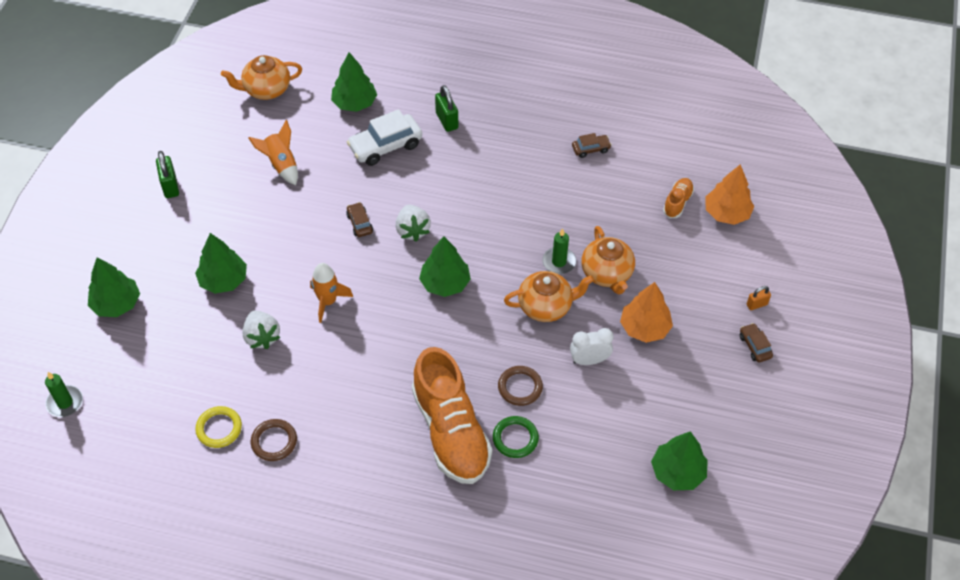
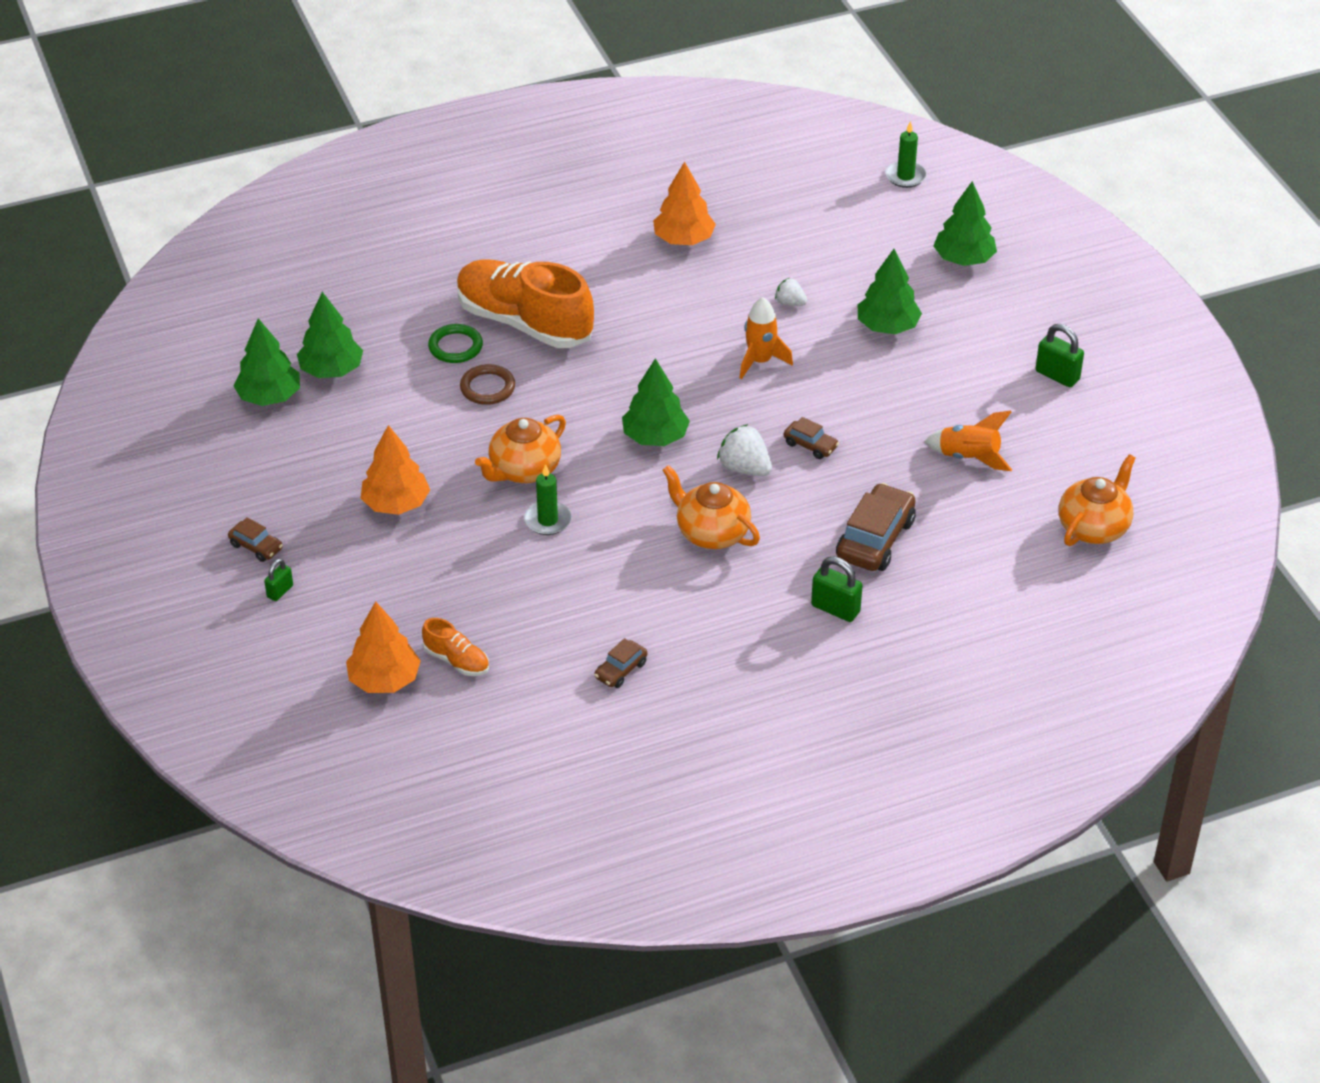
camera: 145 degrees right, 10 degrees down
(219, 428) = (745, 224): yellow ring -> none
(262, 337) = (790, 303): white strawberry -> white strawberry, size x0.61
(274, 441) = (684, 239): brown ring -> orange tree
(354, 103) = (970, 569): green tree -> green tree (331, 370)
(385, 146) = (875, 539): white car -> brown car
(589, 360) = (434, 445): white clock -> none
(607, 274) = (482, 536): orange teapot -> orange teapot (711, 533)
(677, 202) = (457, 660): orange shoe -> orange shoe turned 45 degrees counterclockwise
(756, 304) = (280, 591): orange padlock -> green padlock

